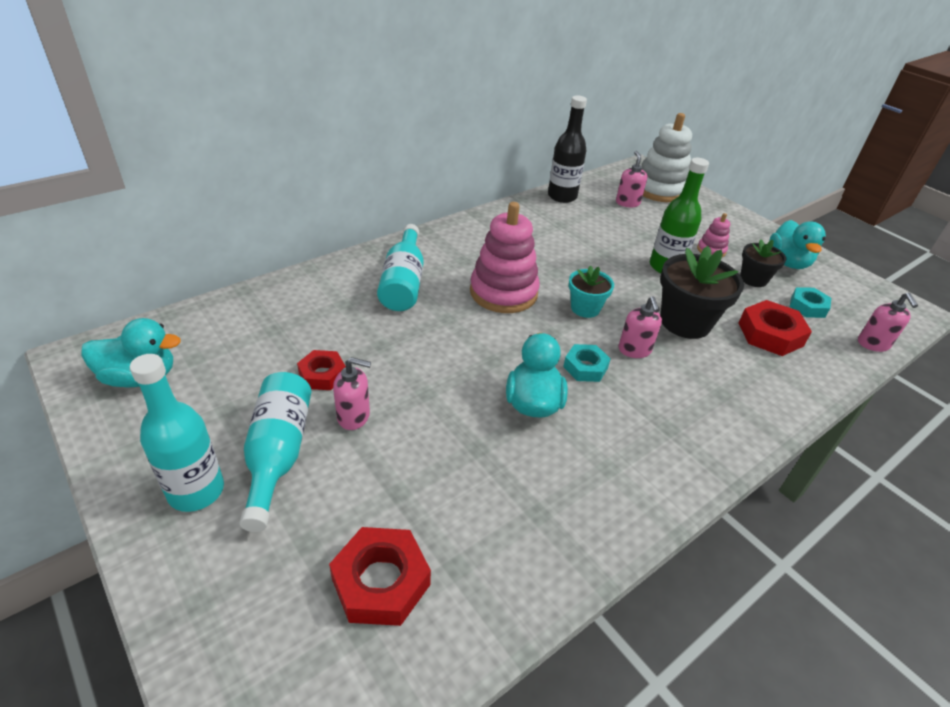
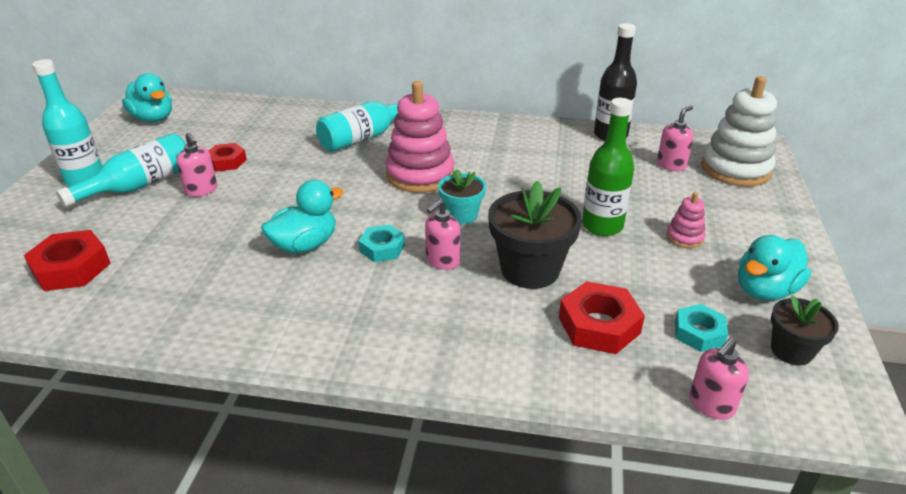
camera: 50 degrees right, 5 degrees down
(753, 279) = (682, 280): black flower pot -> black flower pot (791, 351)

